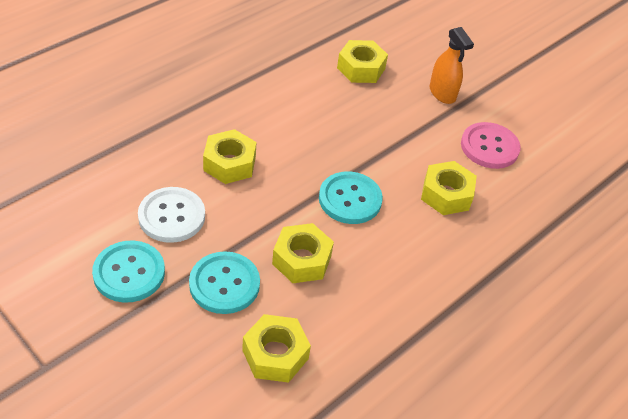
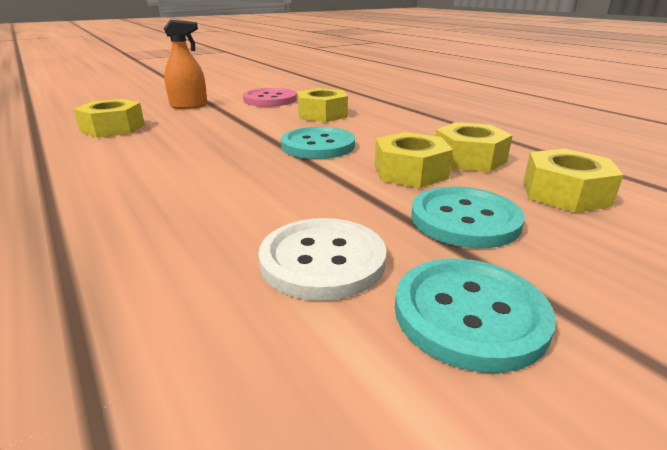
camera: 75 degrees left, 20 degrees down
(229, 163) = (221, 206): yellow nut -> yellow nut (469, 158)

